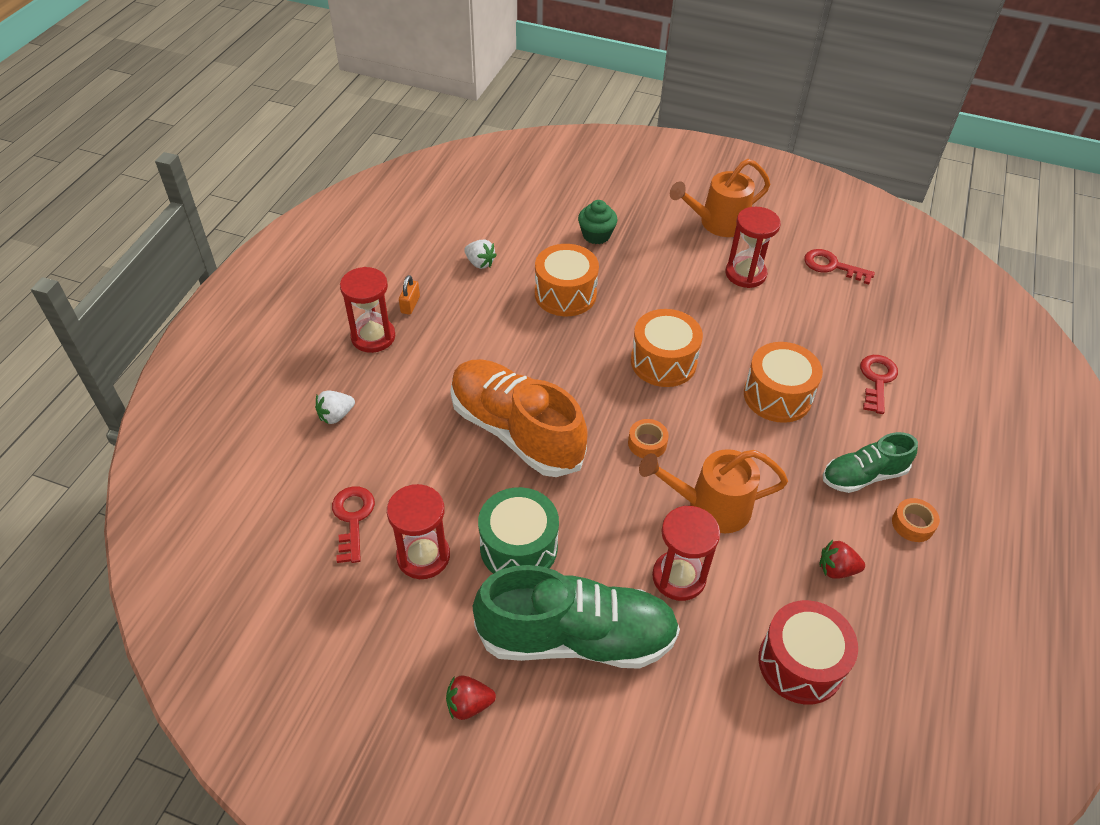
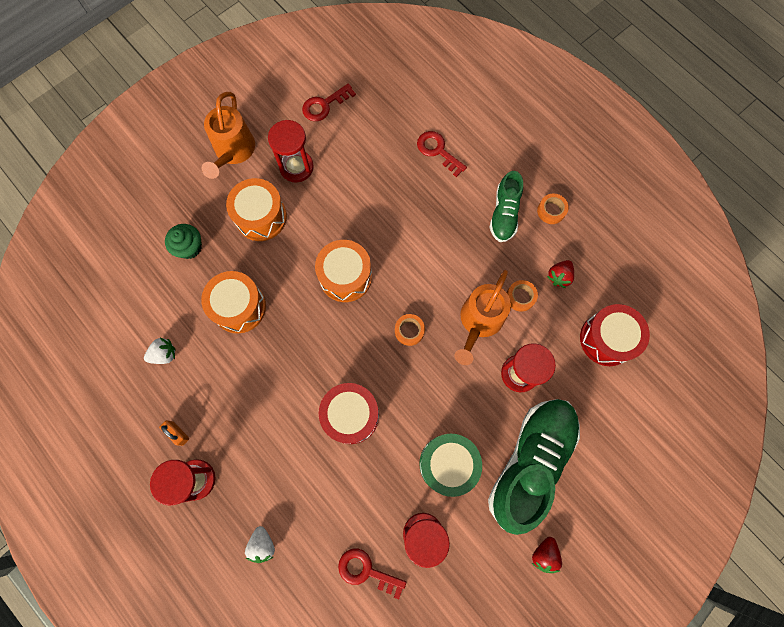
camera: 60 degrees left, 25 degrees up
(516, 431) = (351, 415): orange shoe -> red drum
(774, 537) = (520, 297): none -> orange tape
(777, 396) = (416, 221): orange drum -> orange drum (261, 217)

